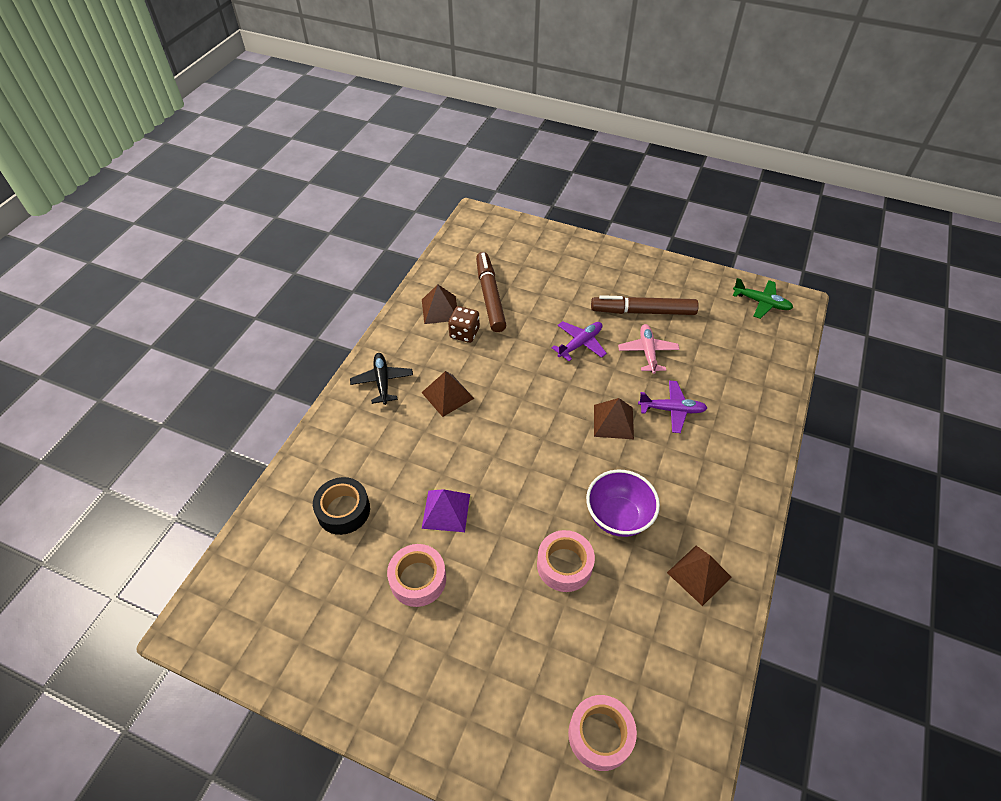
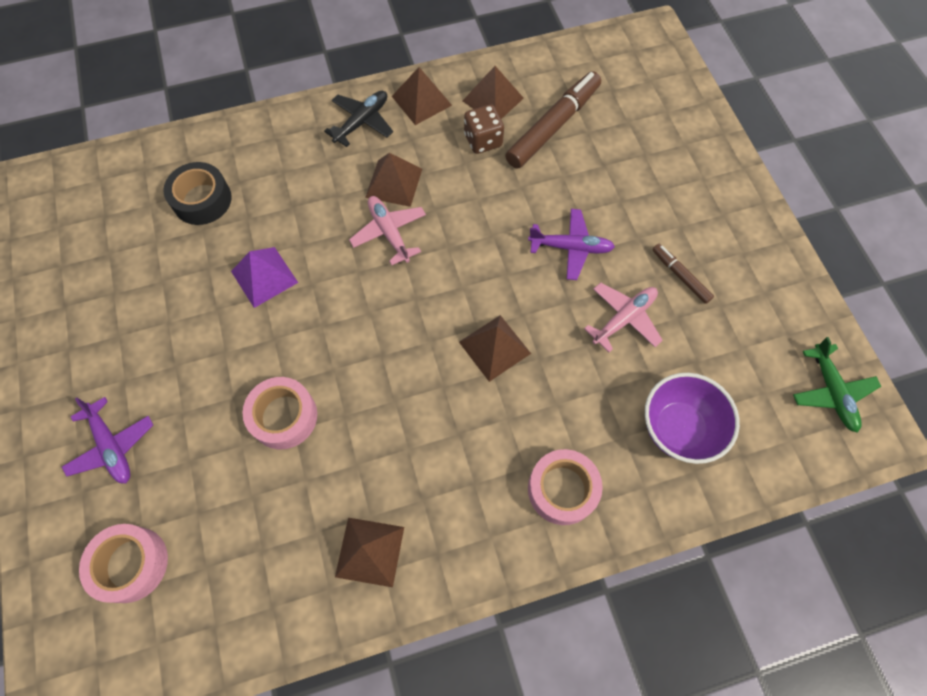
camera: 50 degrees right, 15 degrees up
(401, 342) = (421, 100): none -> brown pyramid
(418, 579) = (178, 306): pink tape -> pink tape (562, 489)
(482, 421) = (389, 232): none -> pink plane
(618, 517) = (378, 429): purple bowl -> purple bowl (678, 428)
(643, 311) = (680, 276): brown marker -> brown marker, size x0.51
(672, 410) = (563, 394): purple plane -> purple plane (112, 446)

